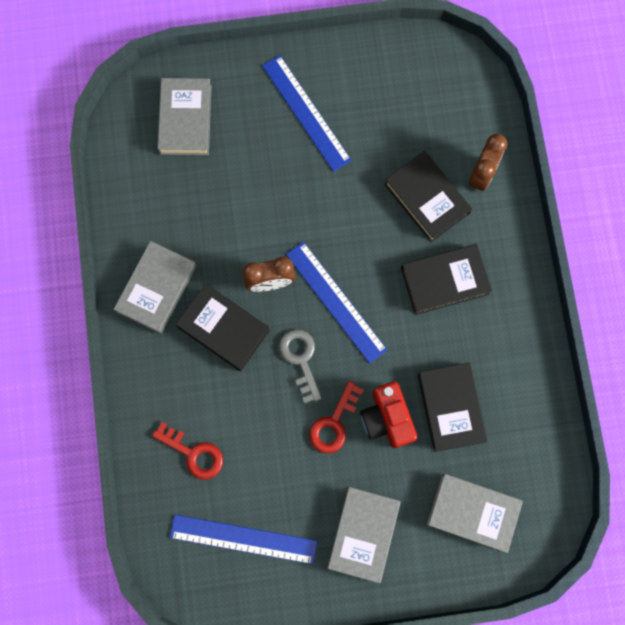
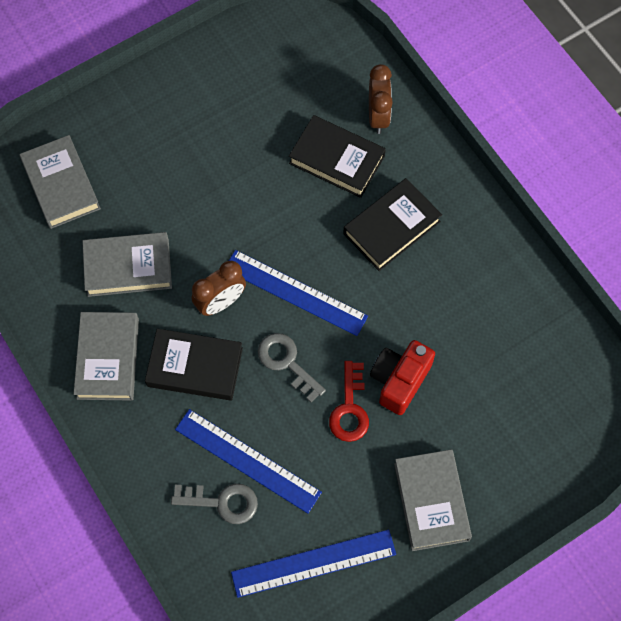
camera: 25 degrees left, 10 degrees down
(194, 453) = (222, 502): red key -> grey key
(306, 113) = (179, 130): blue ruler -> blue ruler (247, 461)
(387, 418) = (399, 380): red camera -> red camera turned 75 degrees clockwise
(450, 407) = (456, 342): black book -> none
(473, 512) = (527, 431): grey book -> grey book (128, 267)

